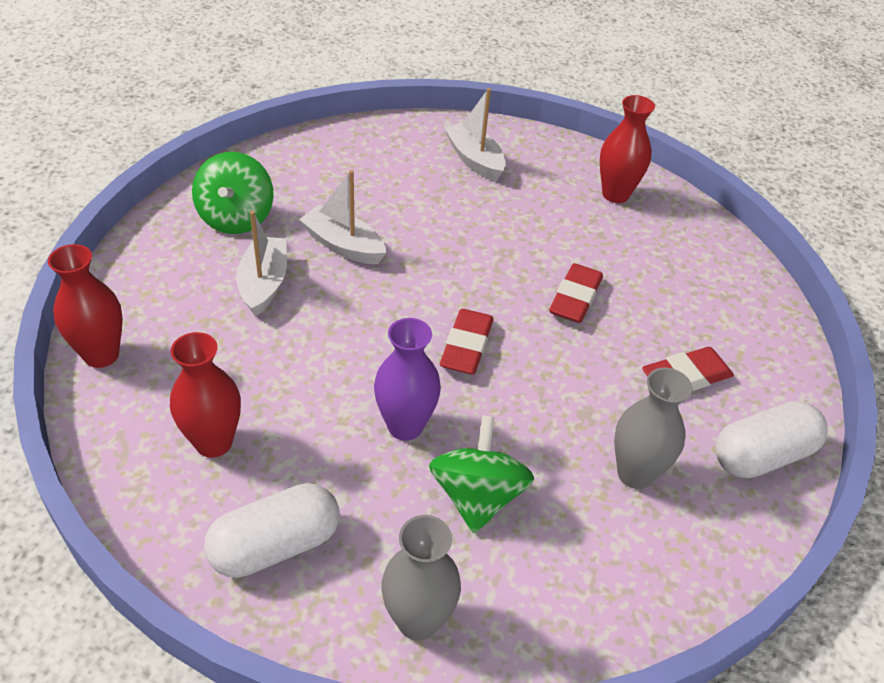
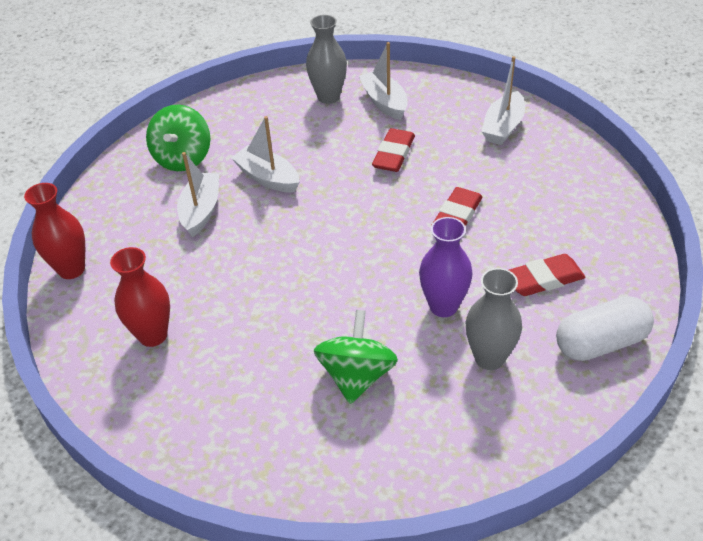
camera: 10 degrees right, 0 degrees up
(275, 546) = (194, 413): white capsule -> none
(405, 426) = (304, 321): purple vase -> purple vase (443, 306)
(418, 620) = (299, 469): grey vase -> grey vase (328, 97)
(466, 346) = (360, 257): red eraser -> red eraser (394, 154)
(615, 194) = (503, 127): red vase -> white boat

